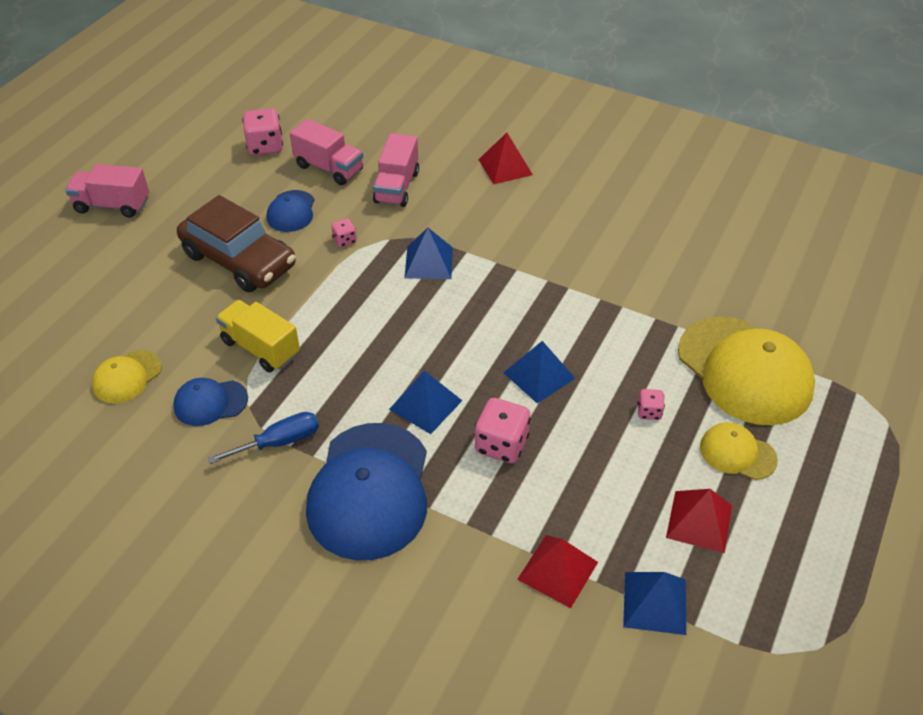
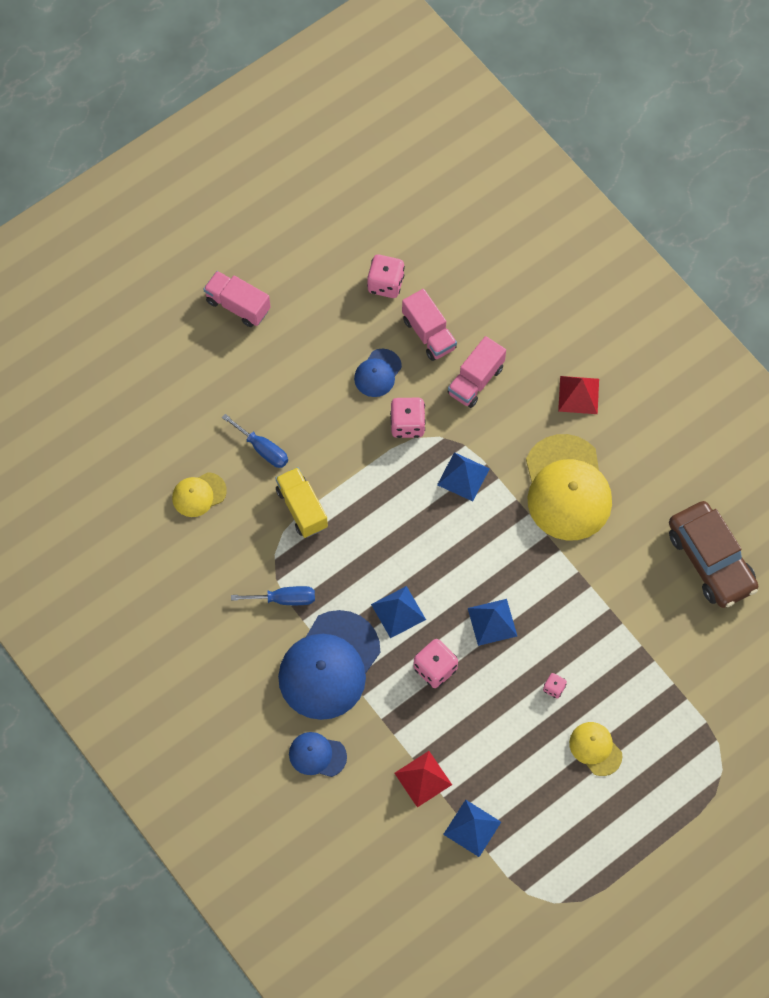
camera: 25 degrees right, 20 degrees up
(190, 311) = (262, 449): none -> blue screwdriver
(210, 402) = (249, 543): blue cap -> blue cap (317, 755)
(239, 260) = (317, 411): brown car -> brown car (711, 560)
(344, 240) = (407, 424): pink dice -> pink dice, size x1.88
(699, 521) = (536, 786): red pyramid -> none
(744, 370) = (646, 685): yellow cap -> yellow cap (567, 488)

